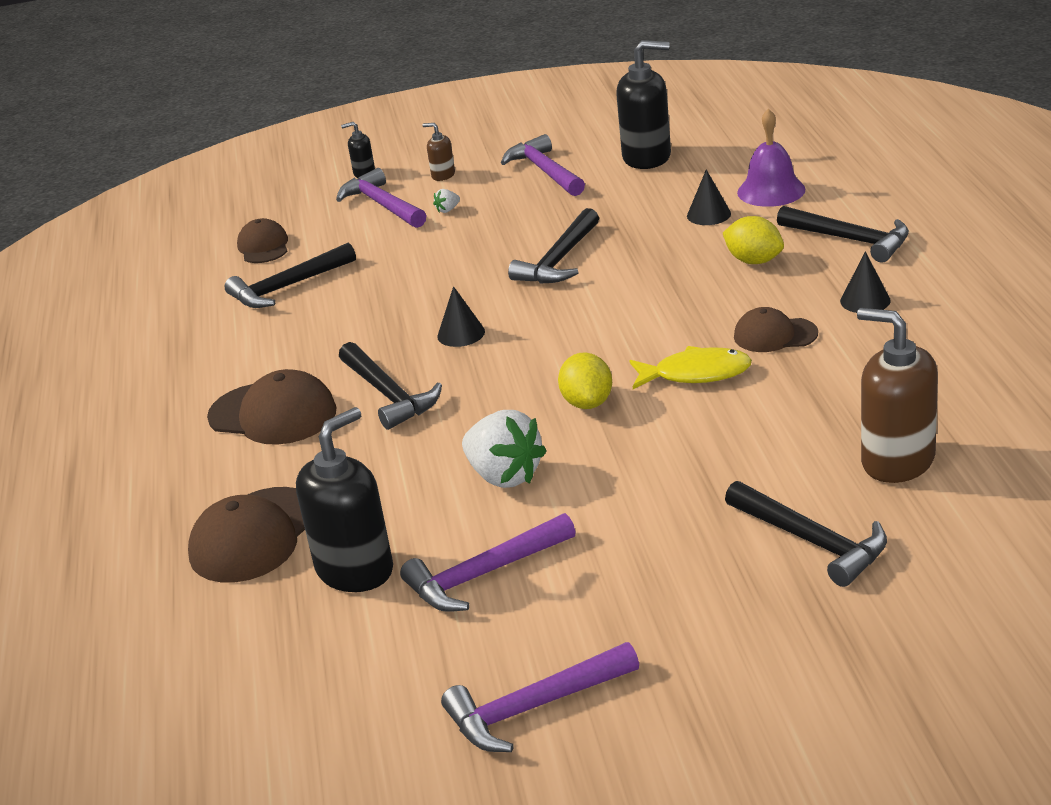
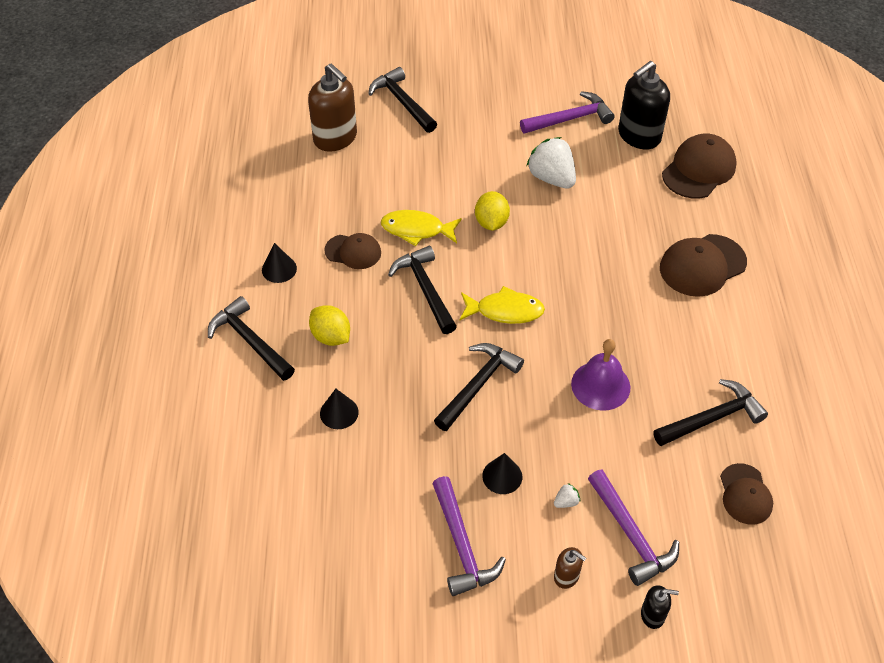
camera: 175 degrees left, 20 degrees up
(273, 414) = (702, 265): brown cap -> brown cap turned 60 degrees counterclockwise
(389, 395) = (622, 263): black hammer -> black hammer (425, 289)
(461, 334) = (567, 314): black cone -> black cone (502, 476)
(533, 707) = (555, 52): purple hammer -> none
(543, 321) = (505, 311): none -> yellow fish
(647, 157) = (357, 536): black soap dispenser -> none
(771, 191) = (273, 433): purple bell -> purple bell (600, 385)

